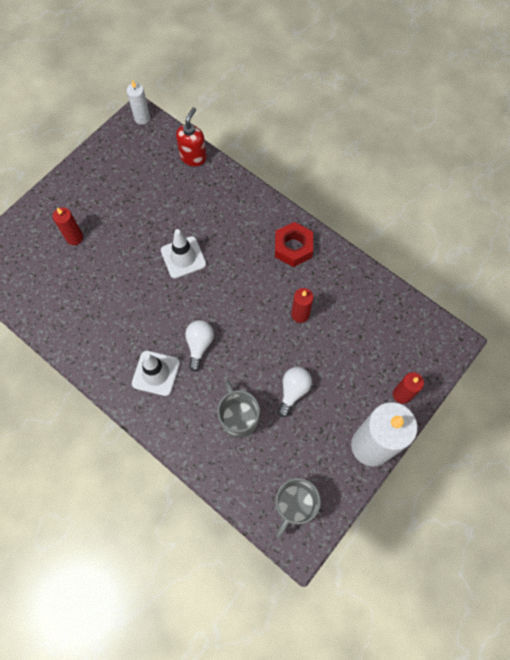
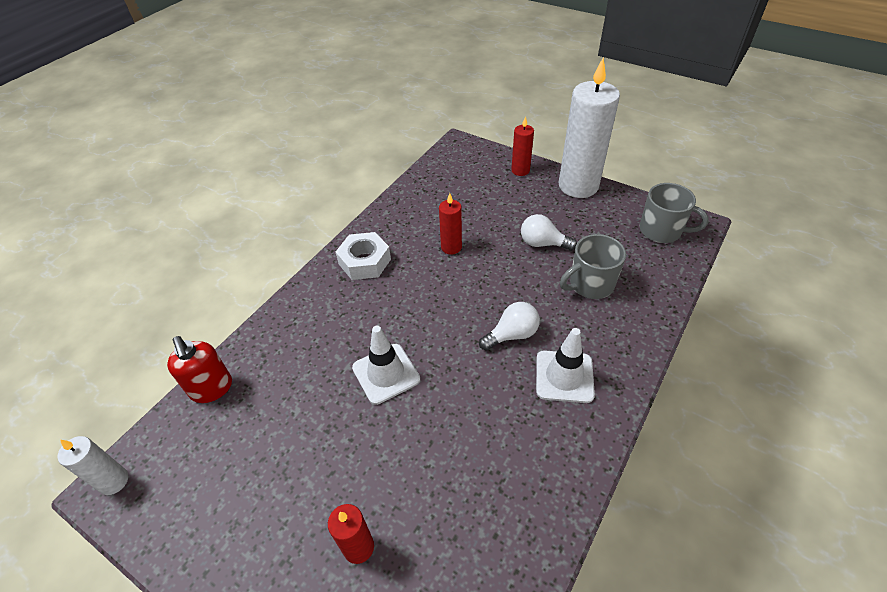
camera: 95 degrees left, 20 degrees down
(193, 157) = (212, 388): red soap dispenser -> red soap dispenser turned 135 degrees counterclockwise
(199, 345) = (512, 335): white light bulb -> white light bulb turned 150 degrees clockwise
(293, 248) = (365, 262): red nut -> white nut

